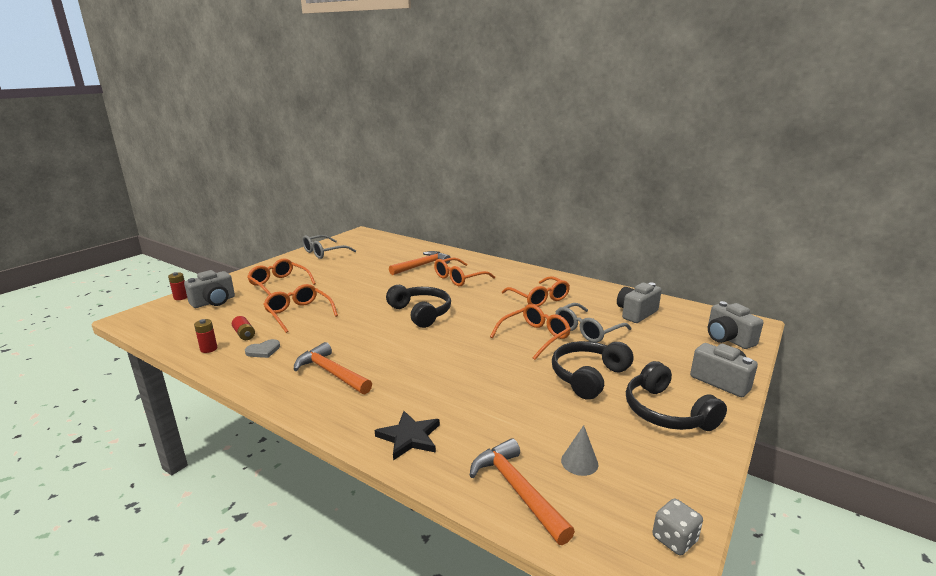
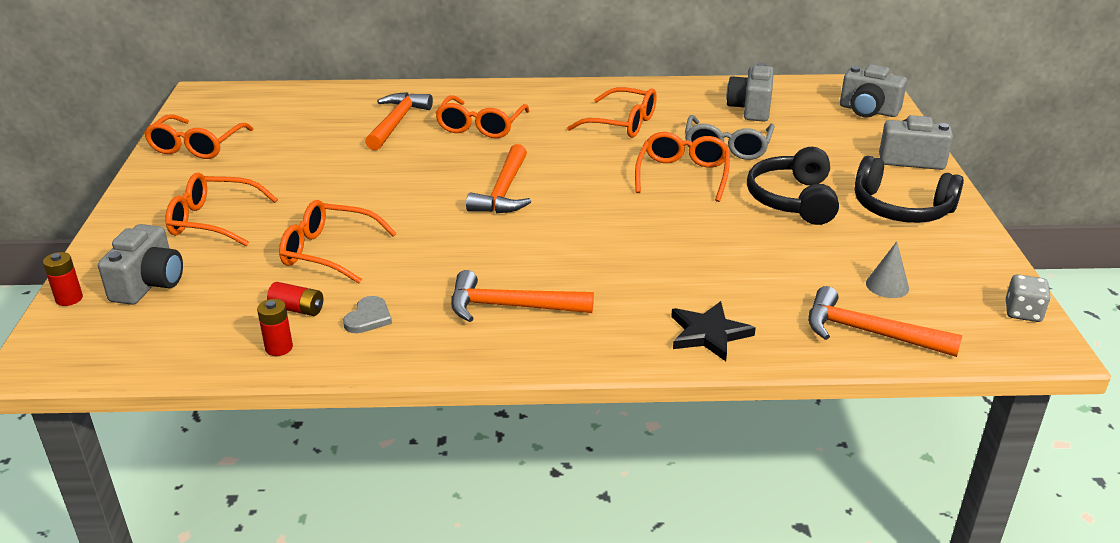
camera: 35 degrees left, 10 degrees up
(324, 252) = (196, 146): grey glasses -> orange glasses
(421, 313) = (503, 191): black headphones -> orange hammer

